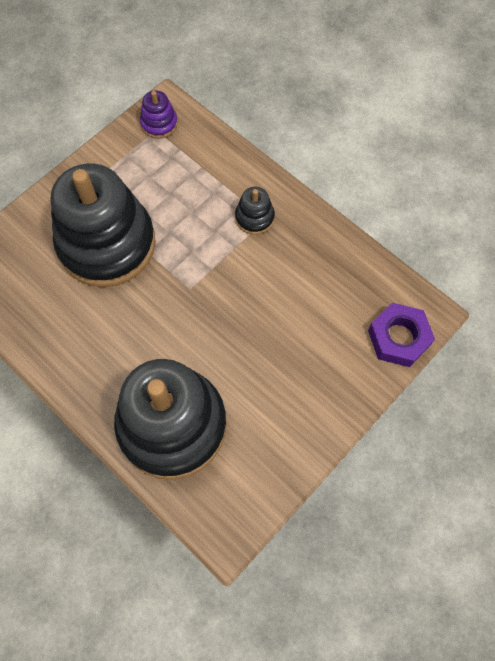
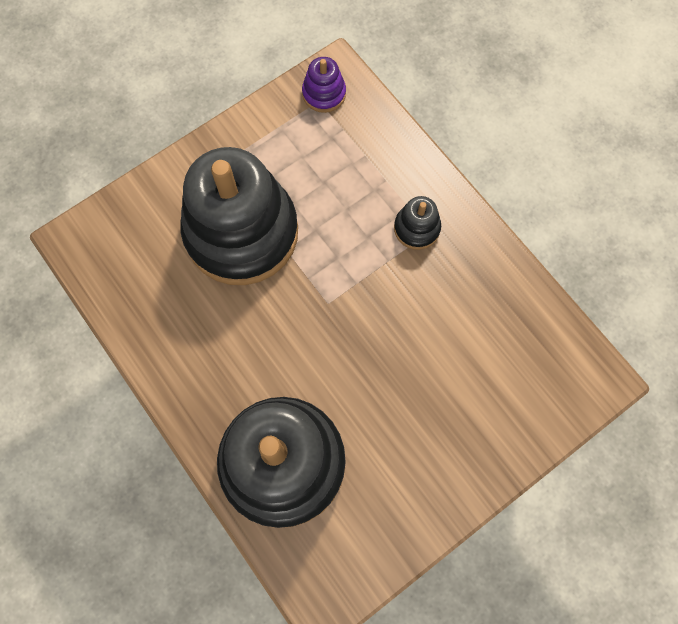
camera: 10 degrees right, 5 degrees up
(398, 338) = (561, 404): purple nut -> none

